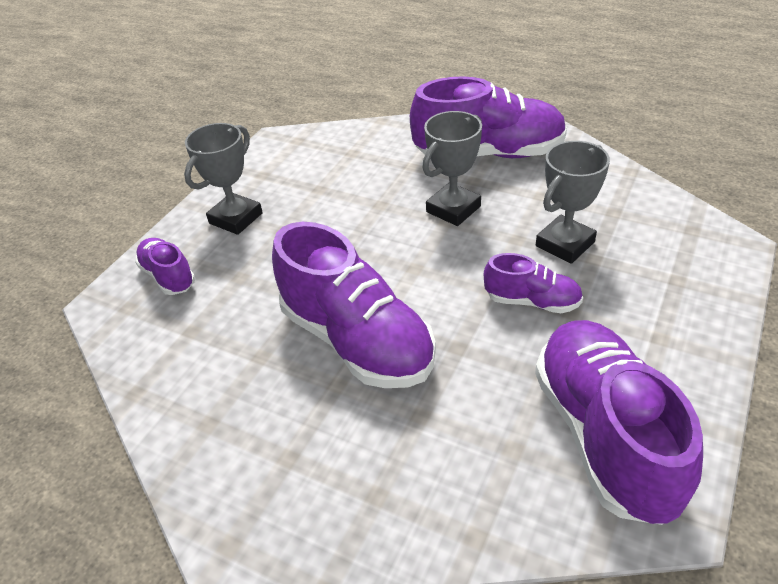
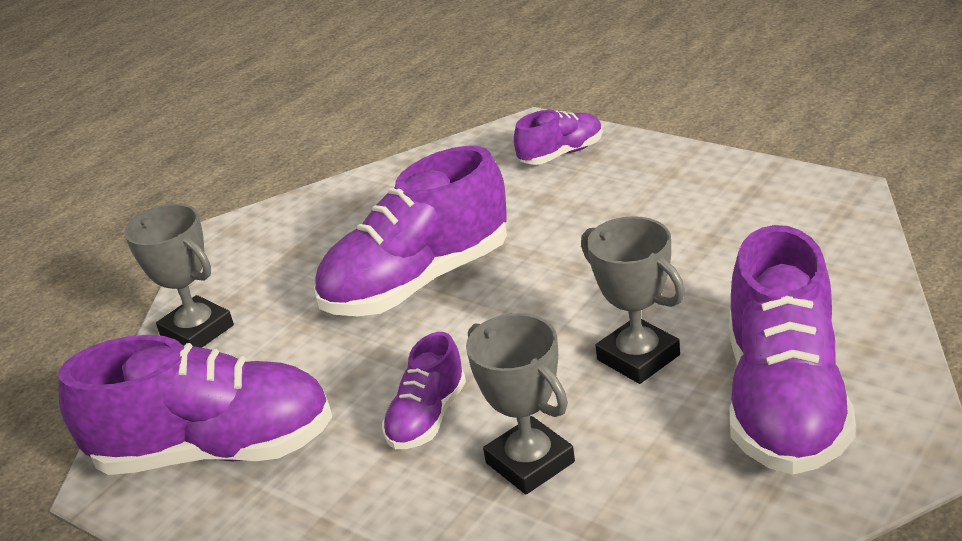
camera: 100 degrees right, 10 degrees down
(236, 218) = (657, 182): grey trophy -> grey trophy (197, 331)

